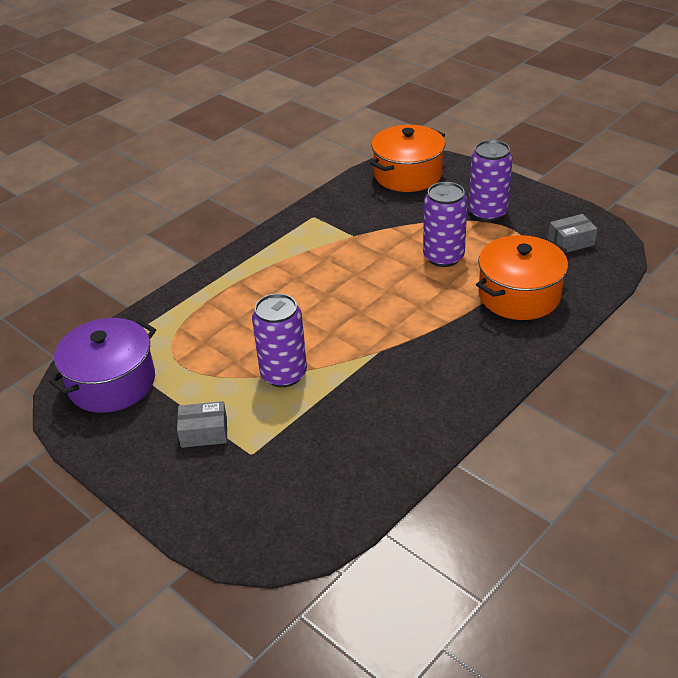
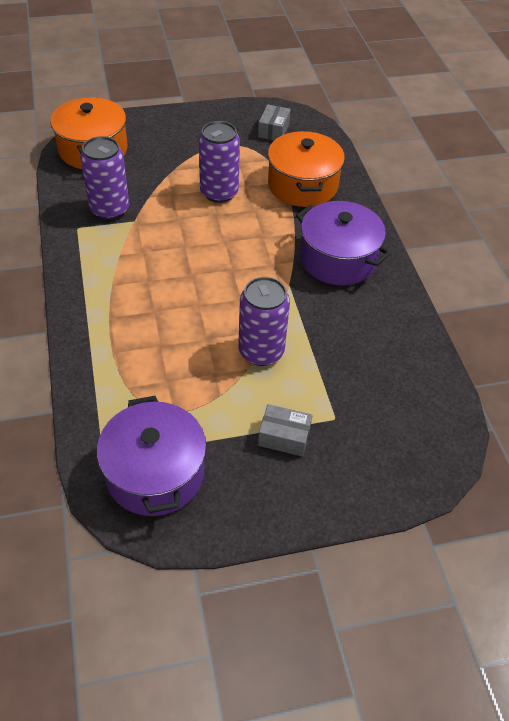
camera: 60 degrees left, 10 degrees up
(204, 433) = (284, 437): grey box -> grey box turned 75 degrees clockwise
(447, 364) = (338, 259): none -> purple pot
(487, 212) = (194, 143): purple can -> purple can (109, 209)

